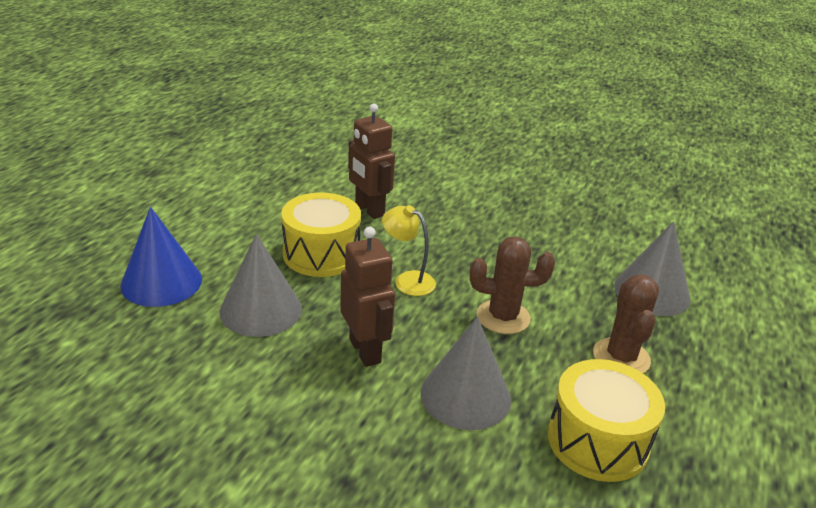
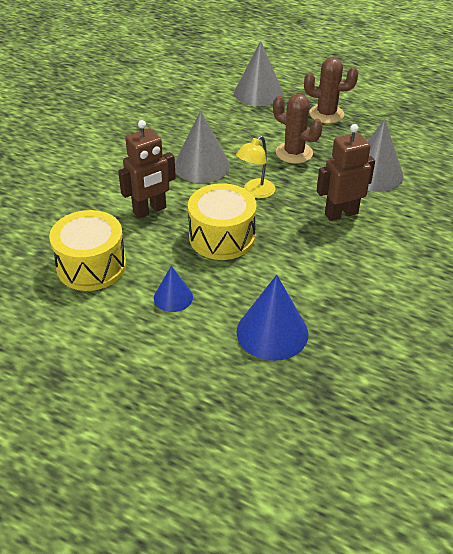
camera: 85 degrees left, 10 degrees up
(230, 224) = (173, 297): none -> blue cone
(261, 310) = (303, 267): grey cone -> grey cone (201, 165)
(503, 317) = (294, 153): brown cactus -> brown cactus turned 60 degrees counterclockwise
(597, 441) = (398, 132): yellow drum -> yellow drum (91, 266)

